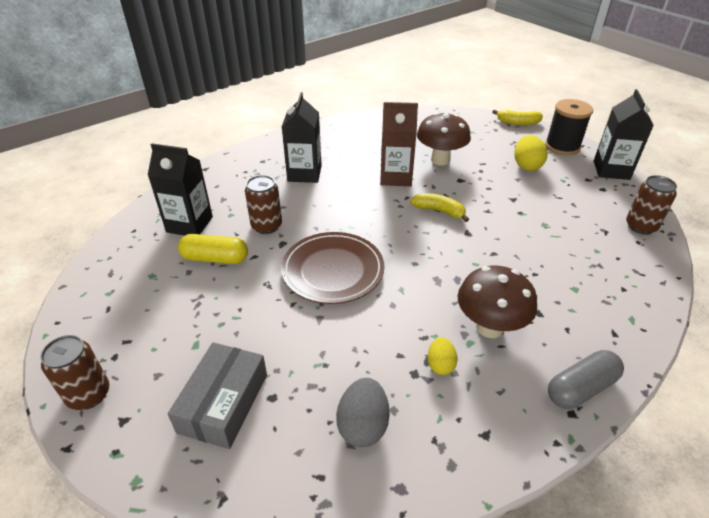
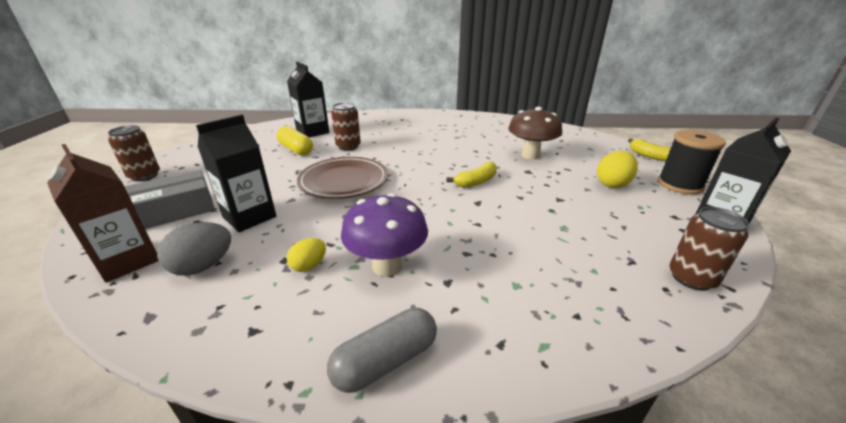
camera: 40 degrees right, 10 degrees down
(304, 173) = (416, 132): black carton -> black carton (249, 217)
(396, 177) = (476, 153): brown carton -> brown carton (128, 261)
(439, 211) = (476, 181): yellow banana -> yellow banana turned 75 degrees clockwise
(489, 327) = (387, 266): brown mushroom -> purple mushroom
(581, 388) = (386, 361): grey capsule -> grey capsule turned 45 degrees counterclockwise

